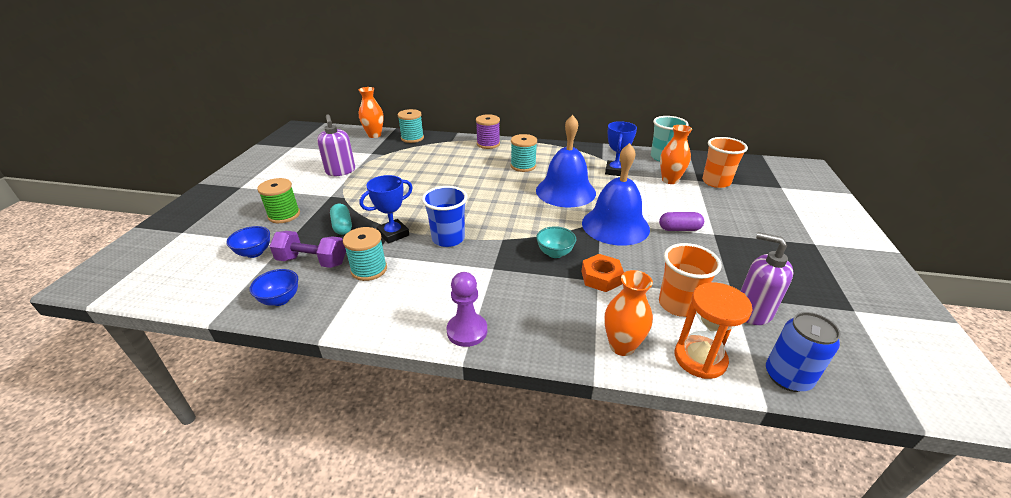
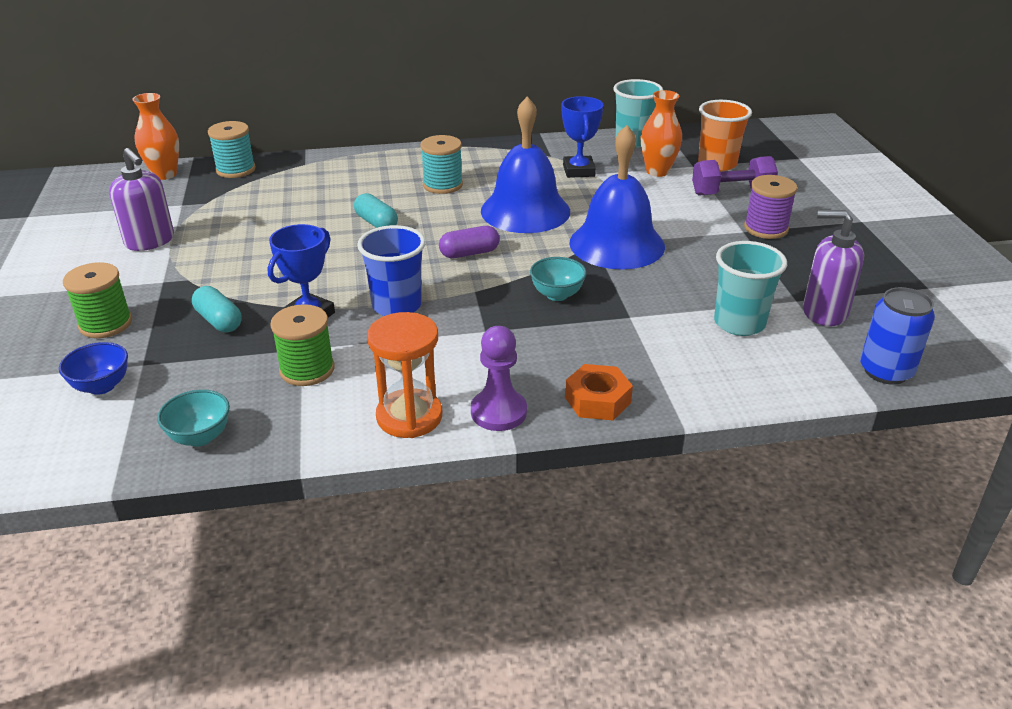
camera: 20 degrees left, 0 degrees up
(280, 299) = (200, 437): blue bowl -> turquoise bowl
(312, 261) = (209, 378): purple dumbbell -> purple dumbbell (731, 193)
(369, 269) = (307, 369): turquoise spool -> green spool
(469, 183) = (376, 223): none -> turquoise capsule
(488, 144) = (368, 160): purple spool -> purple spool (766, 228)
(601, 277) = (632, 312): orange nut -> orange nut (597, 400)
(622, 346) = (697, 383): orange vase -> none
(678, 304) = (739, 323): orange cup -> turquoise cup
(679, 229) = (699, 233): purple capsule -> purple capsule (469, 253)
(700, 358) = (789, 375): orange hourglass -> orange hourglass (409, 416)

